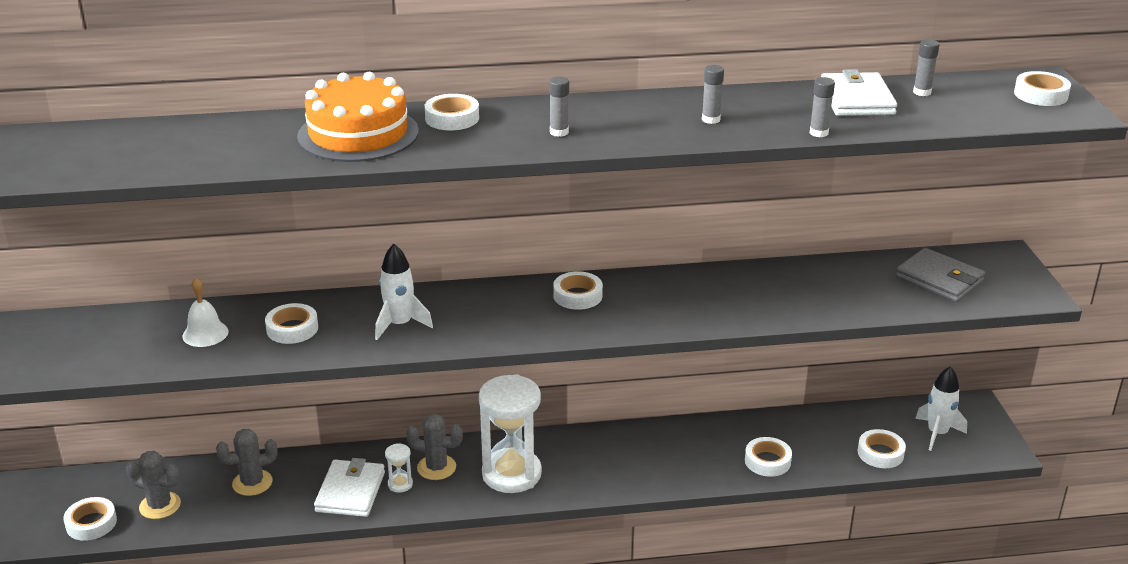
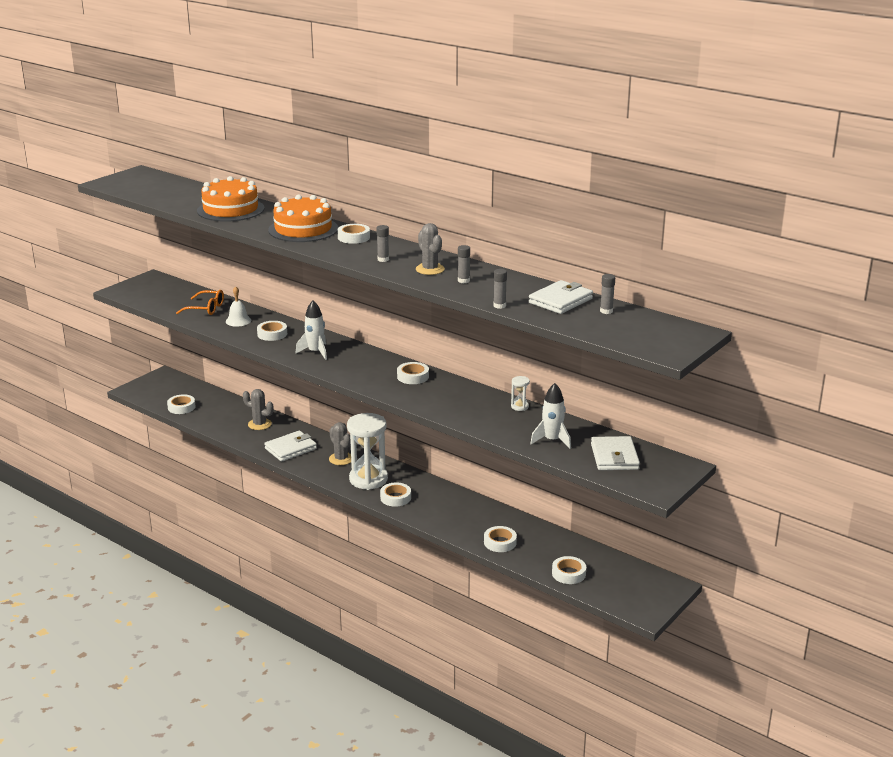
camera: 45 degrees right, 5 degrees down
(119, 339) = (206, 309): none -> orange glasses
(160, 506) = (214, 414): grey cactus -> grey cactus (430, 269)
(180, 147) = (230, 209): none -> orange cake
(400, 484) = (315, 457): white hourglass -> white hourglass (519, 407)
(937, 433) = (621, 584): white rocket -> white rocket (552, 440)
(939, 279) = (614, 457): grey wallet -> white wallet
(1041, 95) = (672, 338): white tape -> white tape (395, 498)

